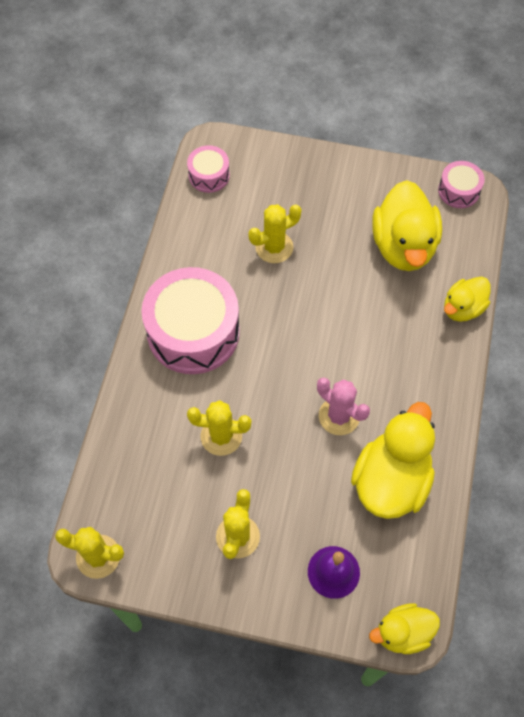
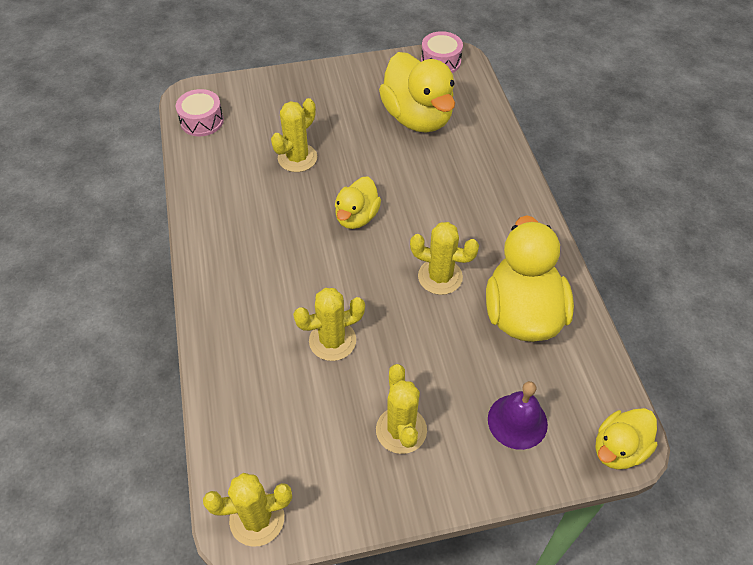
camera: 25 degrees left, 10 degrees down
(193, 332) = (254, 257): pink drum -> none
(339, 416) = (440, 277): pink cactus -> yellow cactus
(462, 308) = (499, 147): yellow duck -> yellow duck (357, 217)

